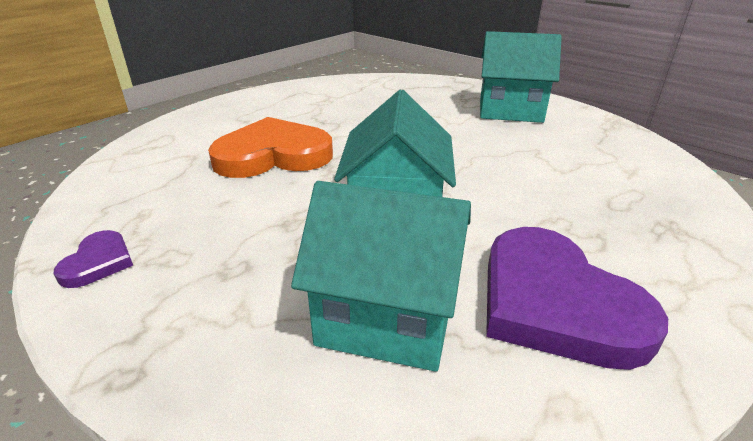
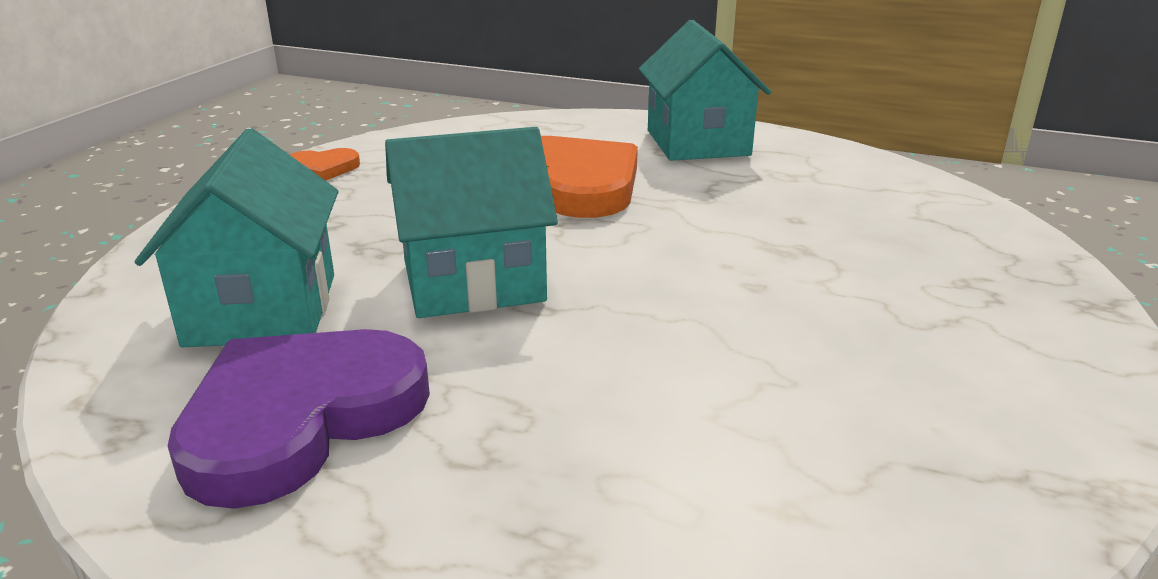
camera: 70 degrees right, 5 degrees down
(98, 262) = (323, 168): purple heart -> orange heart
(510, 110) = (969, 337): turquoise house -> turquoise house (697, 143)

